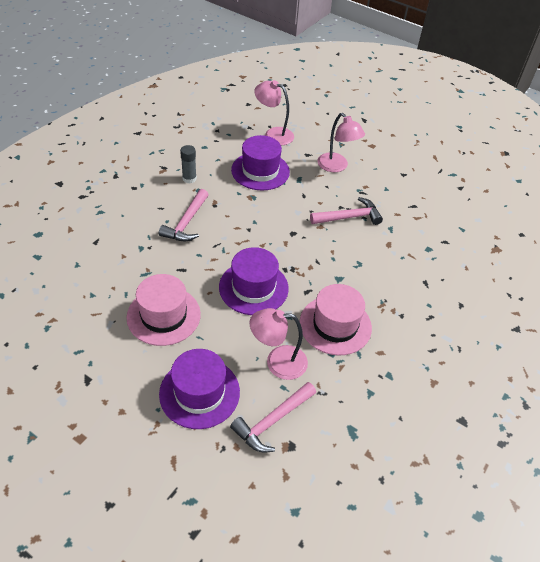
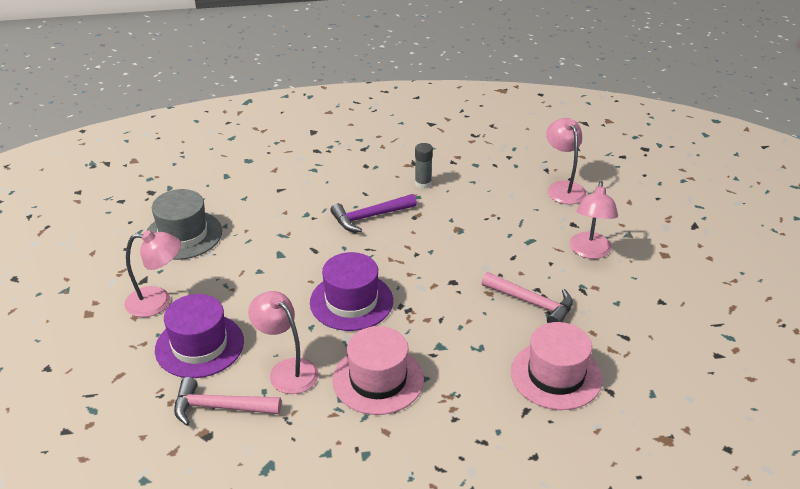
camera: 50 degrees right, 10 degrees down
(69, 323) = (183, 235): none -> grey hat
(123, 386) = (158, 302): none -> pink lamp
(163, 315) = (252, 274): pink hat -> pink hat (556, 375)
(186, 223) = (369, 217): pink hammer -> purple hammer
(260, 171) = (500, 212): purple hat -> none

